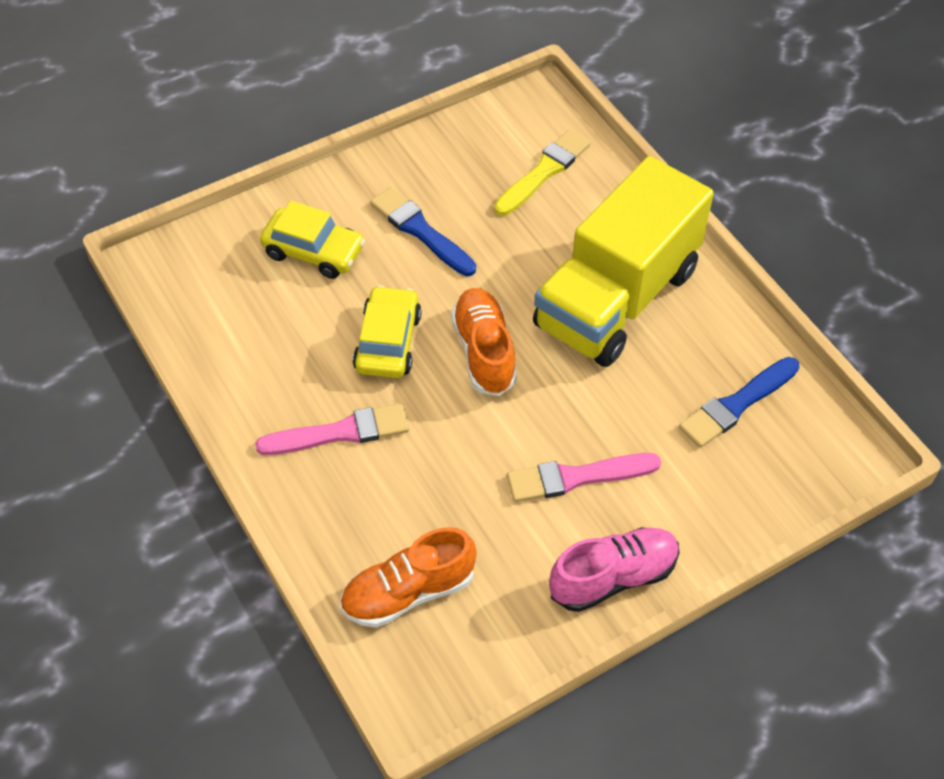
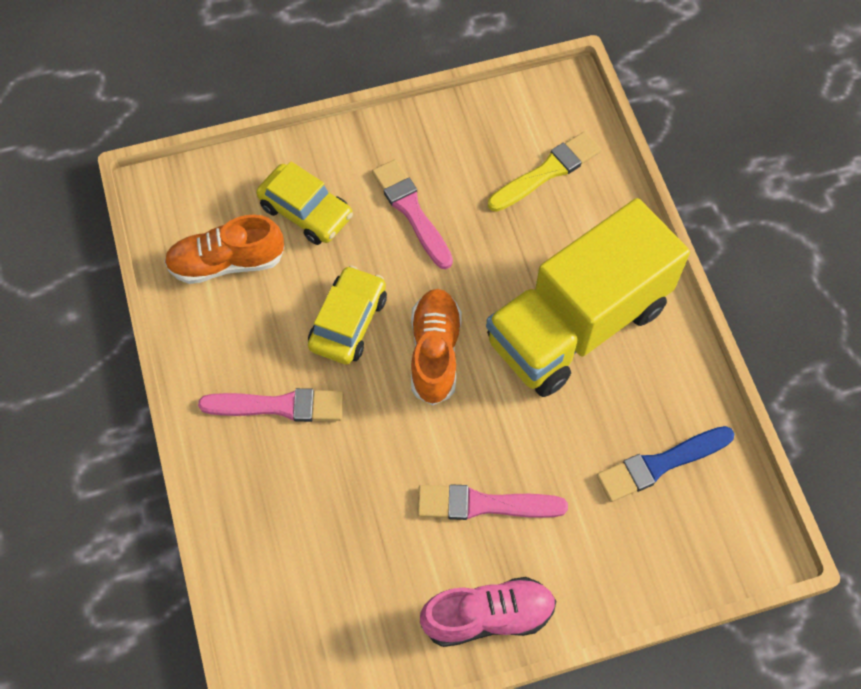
camera: 15 degrees right, 10 degrees up
(408, 592) = (295, 583): orange shoe -> orange shoe (227, 262)
(420, 231) = (411, 211): blue brush -> pink brush

